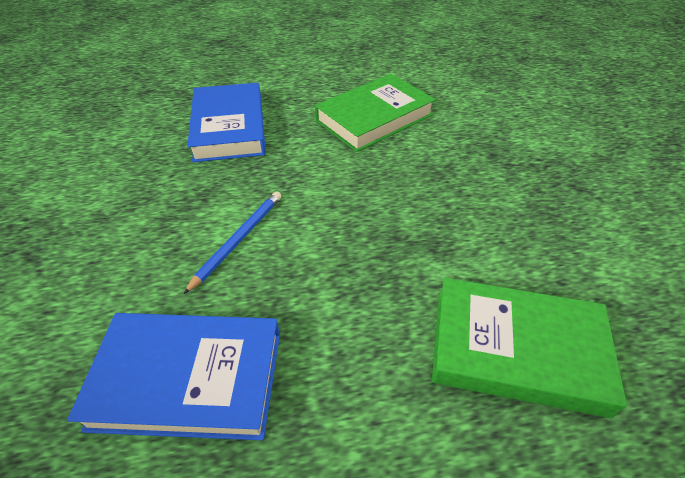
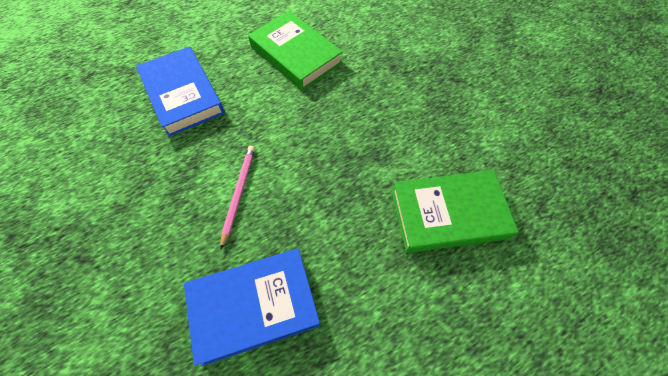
camera: 20 degrees left, 15 degrees up
(238, 240) = (239, 193): blue pencil -> pink pencil
(374, 118) = (296, 54): green book -> green book turned 75 degrees counterclockwise

